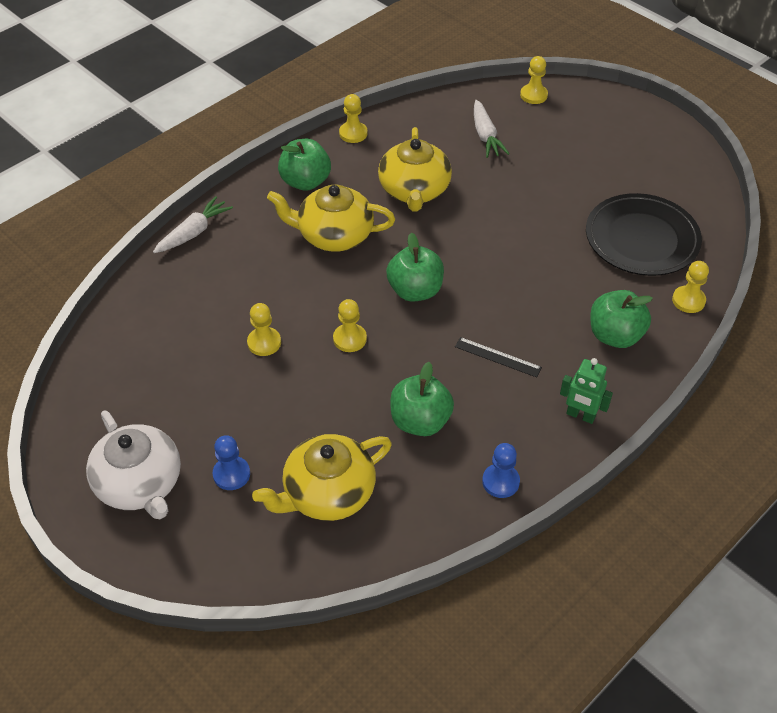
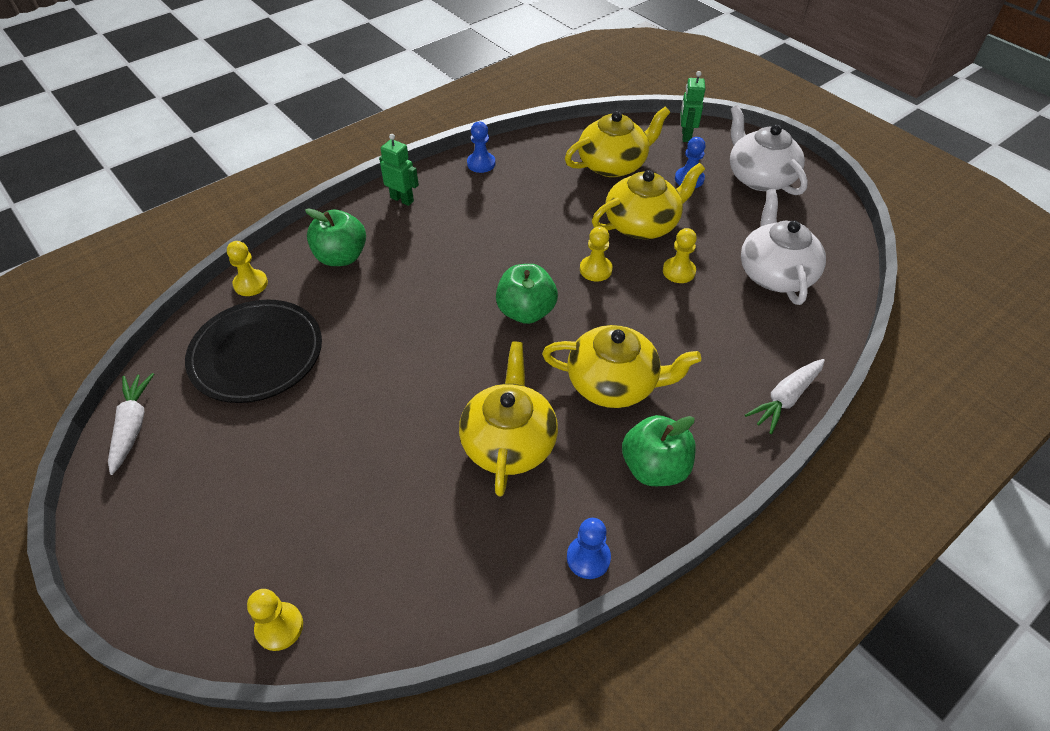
camera: 175 degrees left, 0 degrees up
(165, 347) = (775, 273): none -> white teapot
(222, 559) = (686, 136): none -> green robot
(296, 400) = (642, 224): none -> yellow teapot
(353, 133) = (588, 558): yellow pawn -> blue pawn
(420, 421) = (537, 203): green apple -> none
(485, 136) = (388, 536): white carrot -> white carrot (133, 426)
(497, 357) = (458, 246): black ruler -> none

